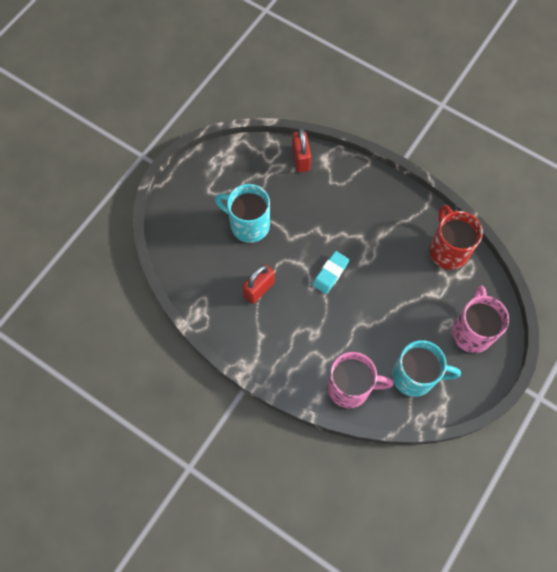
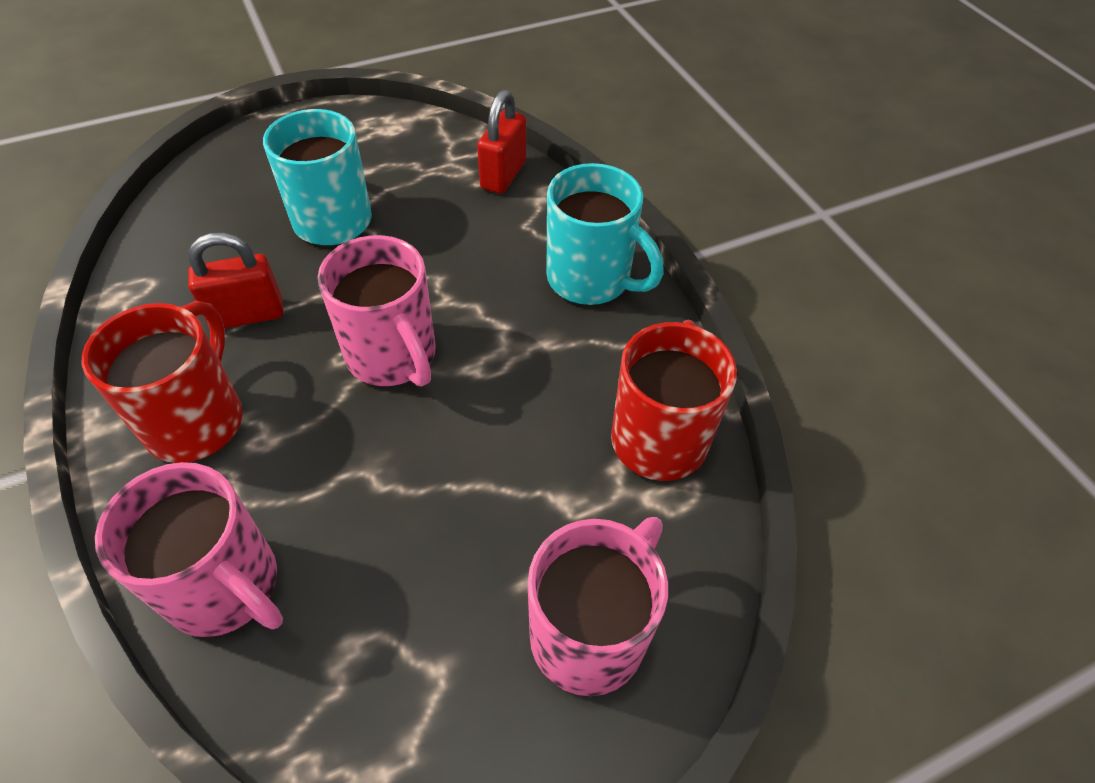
camera: 30 degrees right, 15 degrees down
(283, 341) = (197, 419): none -> red mug
(330, 273) = (393, 356): turquoise eraser -> pink mug
(415, 376) = (378, 654): turquoise mug -> turquoise mug (591, 279)

